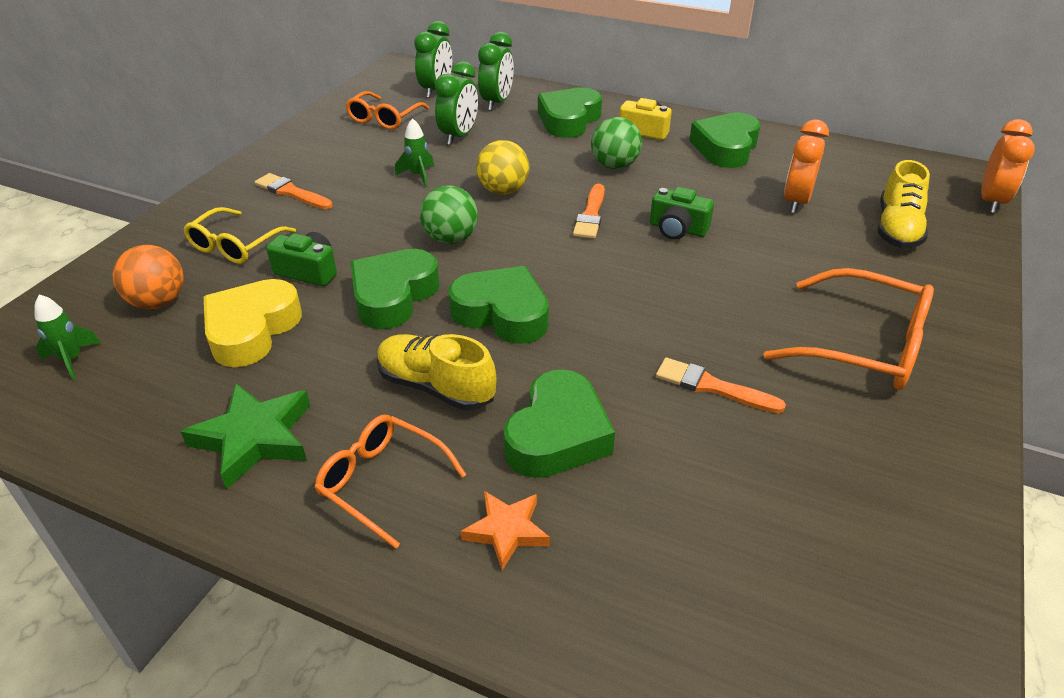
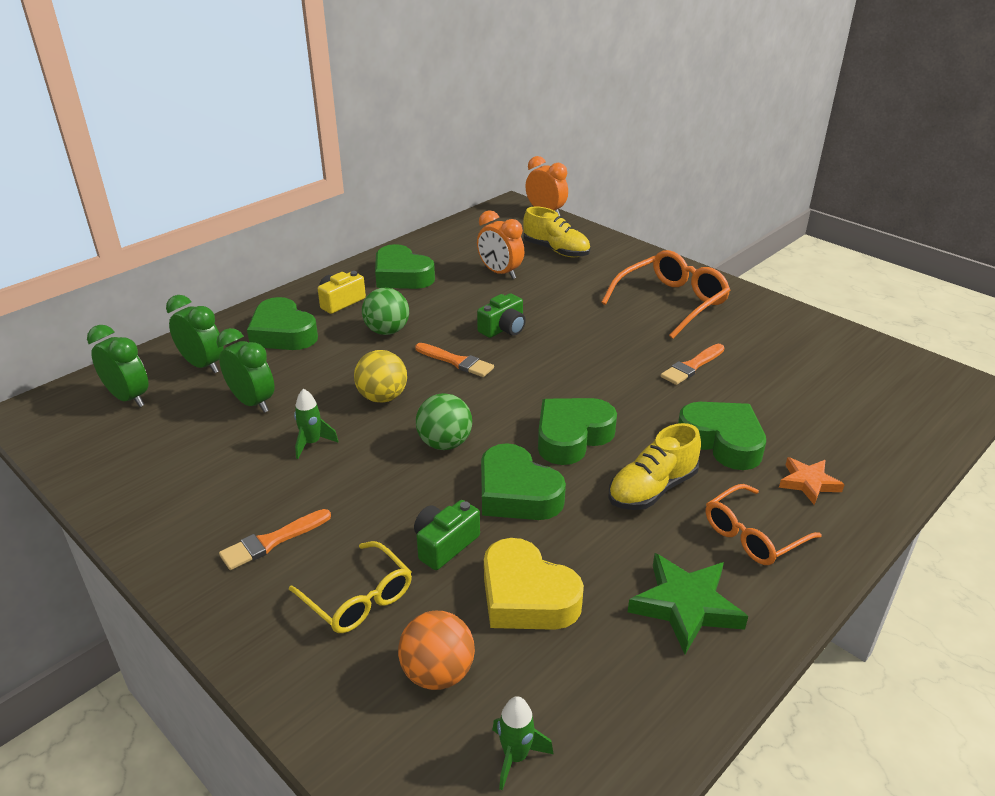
camera: 70 degrees left, 5 degrees down
(384, 118) = (159, 446): orange glasses -> none

